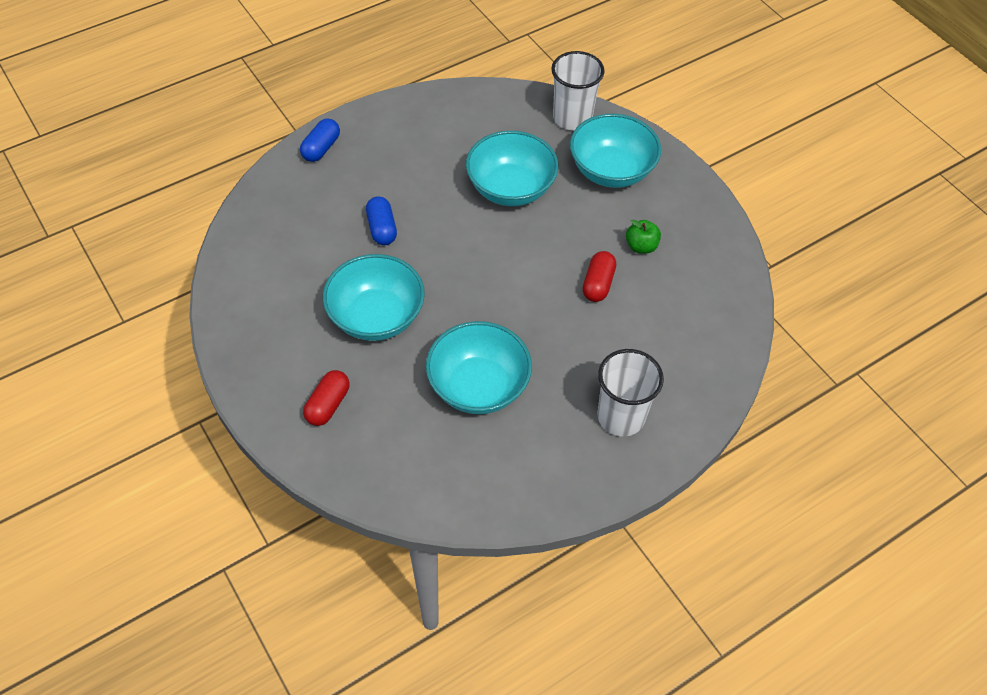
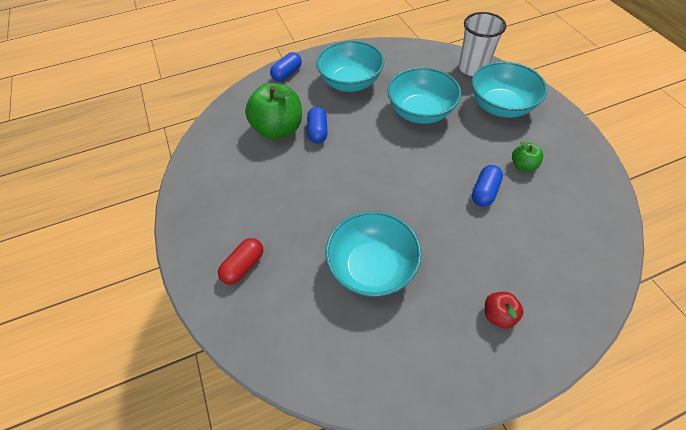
camera: 15 degrees right, 0 degrees up
(329, 230) = (278, 129): none -> green apple
(376, 316) = (299, 197): turquoise bowl -> turquoise bowl (350, 83)
(598, 284) = (484, 192): red capsule -> blue capsule
(621, 417) = (498, 315): white cup -> red apple

